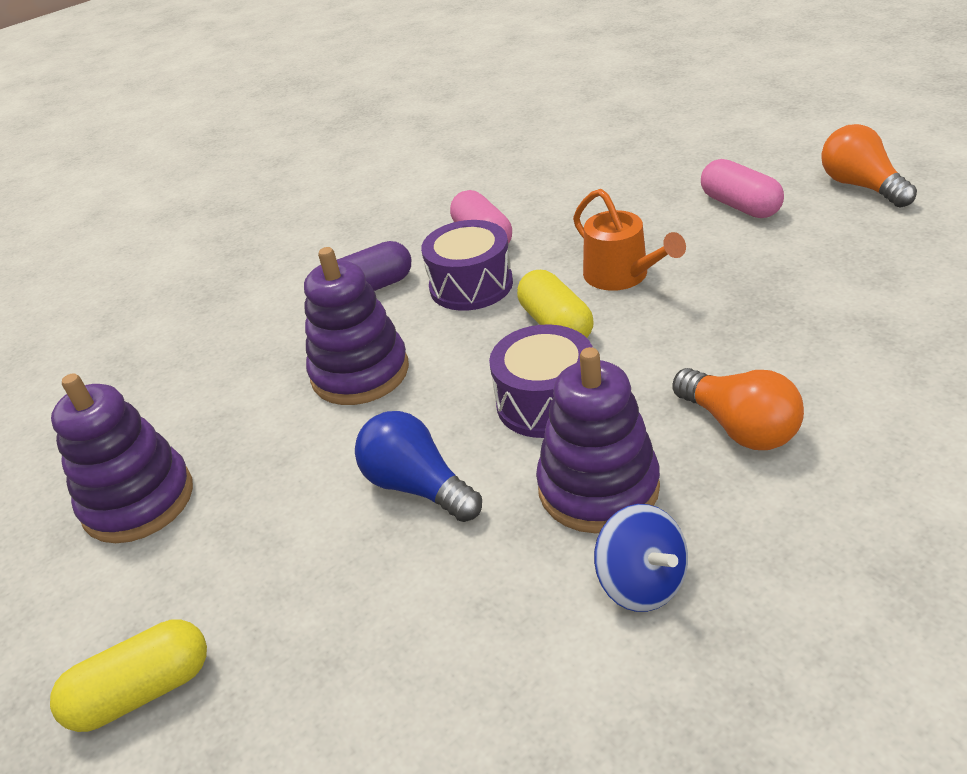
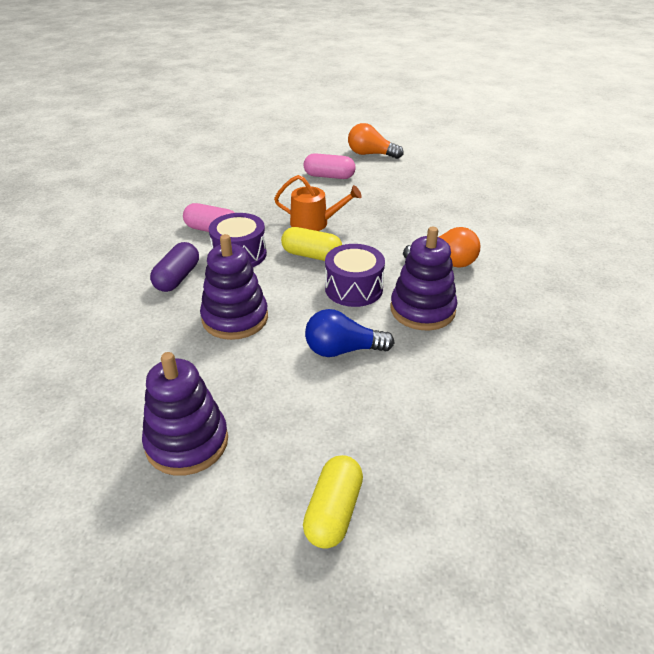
camera: 50 degrees left, 0 degrees up
(642, 583) = (484, 333): blue spinning top -> none

